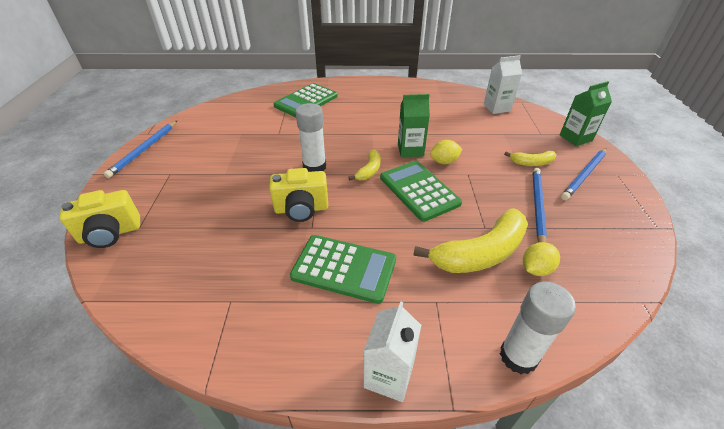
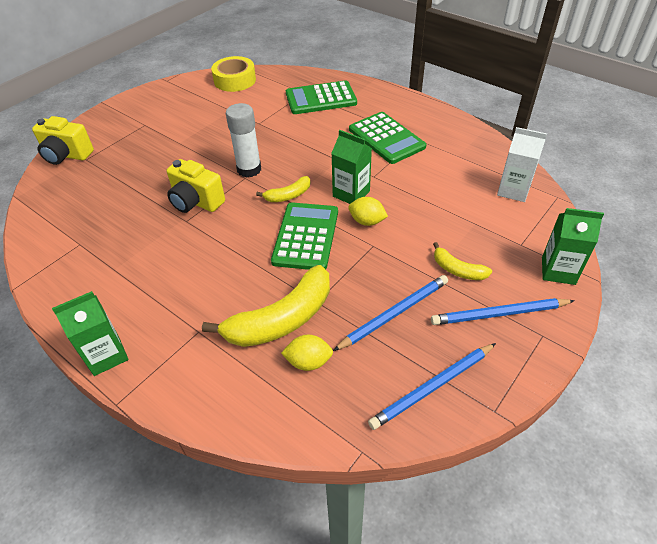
camera: 40 degrees right, 5 degrees up
(144, 150) = (150, 95): blue pencil -> blue pencil (433, 387)
(216, 112) = (235, 80): none -> yellow tape
(344, 268) = (168, 266): green calculator -> green calculator (386, 138)
(389, 376) = (106, 355): white carton -> green carton
(480, 253) = (281, 319): yellow banana -> yellow banana turned 45 degrees counterclockwise
(518, 356) = (200, 408): white glue stick -> none

